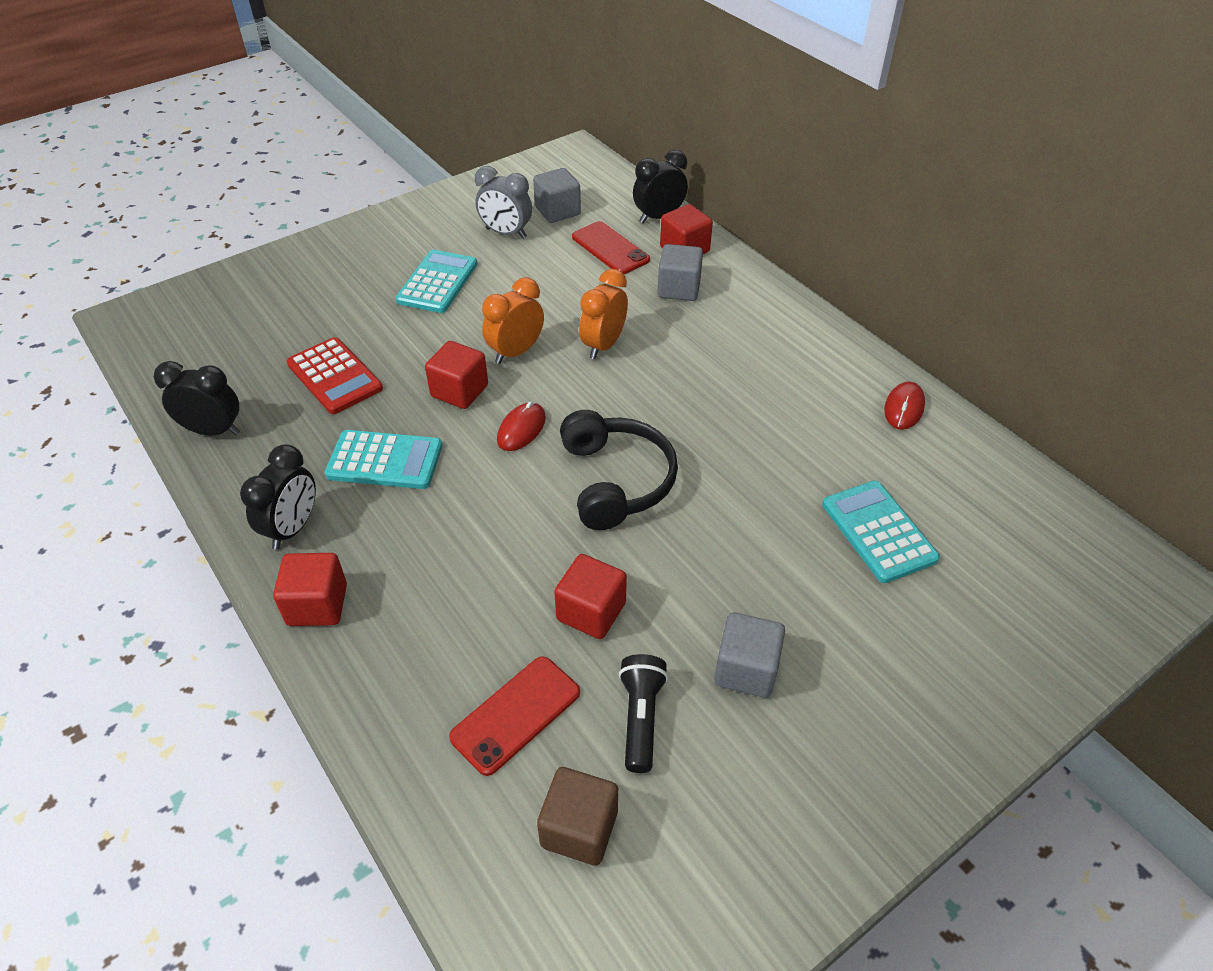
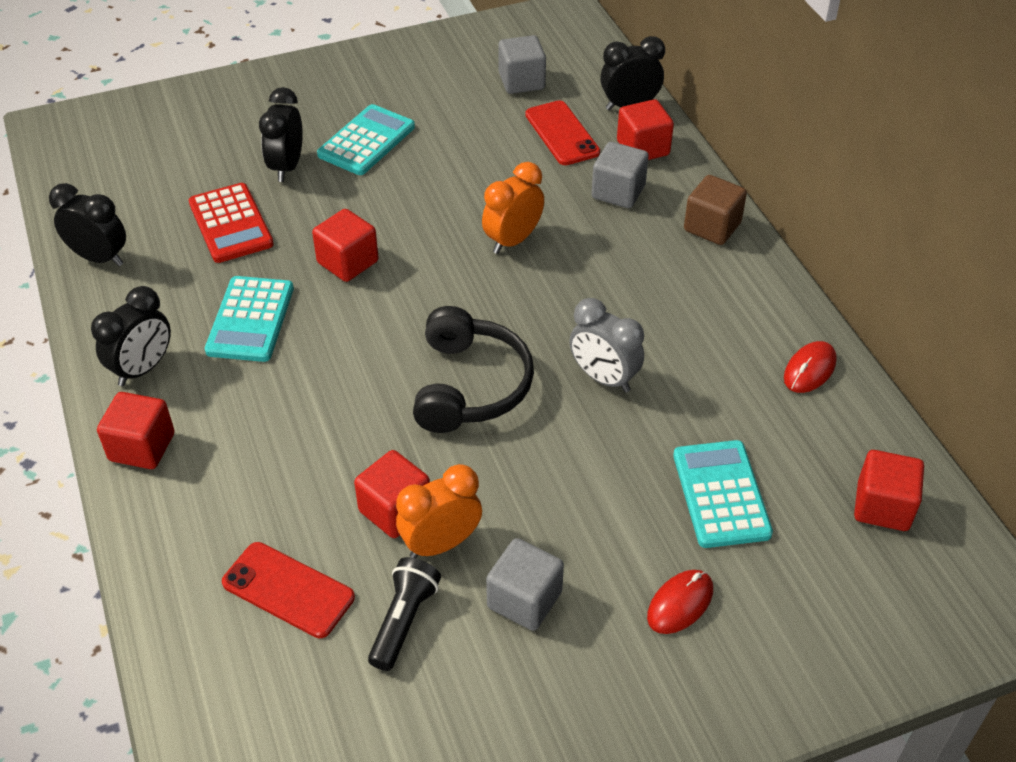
camera: 15 degrees right, 0 degrees up
(371, 317) = (287, 167): none -> black clock
(385, 461) = (250, 320): turquoise calculator -> turquoise calculator turned 75 degrees clockwise
(506, 233) = (457, 98): grey clock -> grey clock (604, 378)
(516, 352) = (419, 231): orange clock -> orange clock (441, 544)
(516, 715) = (288, 590): red phone -> red phone turned 60 degrees clockwise
(521, 429) = (395, 314): red mouse -> red mouse (680, 603)
(579, 828) = (308, 705): brown cube -> brown cube (712, 227)
(1017, 512) = (882, 506): none -> red cube

